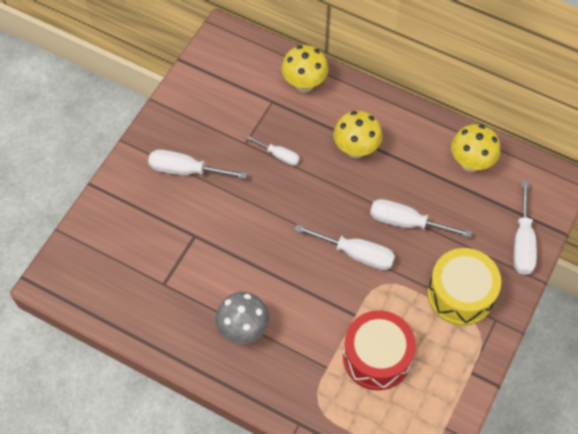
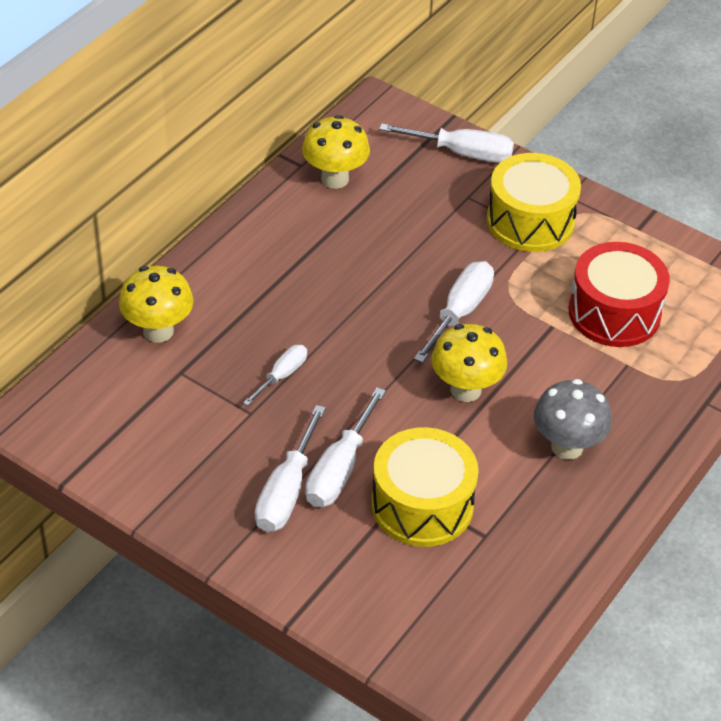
camera: 85 degrees left, 15 degrees down
(184, 245) = (422, 505): none -> yellow drum
(356, 149) = (289, 289): yellow mushroom -> yellow mushroom (465, 390)
(406, 222) = (417, 255): white screwdriver -> white screwdriver (339, 469)

